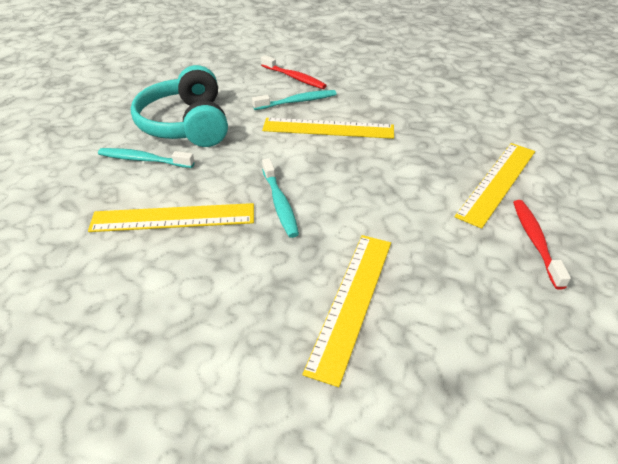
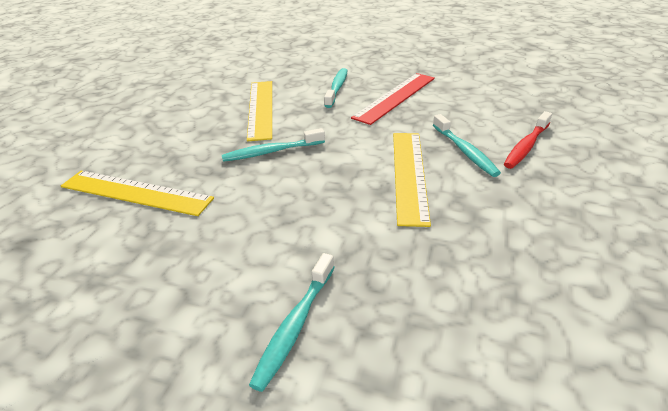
camera: 90 degrees right, 5 degrees down
(186, 124) = (395, 97): turquoise headphones -> red ruler
(497, 182) = (295, 325): yellow ruler -> turquoise toothbrush
(535, 241) = (162, 345): red toothbrush -> none

